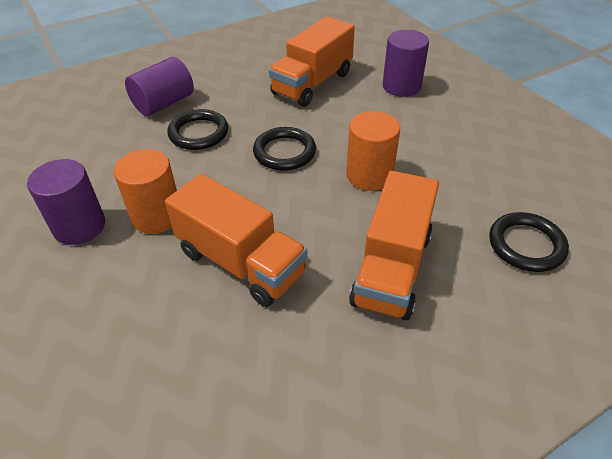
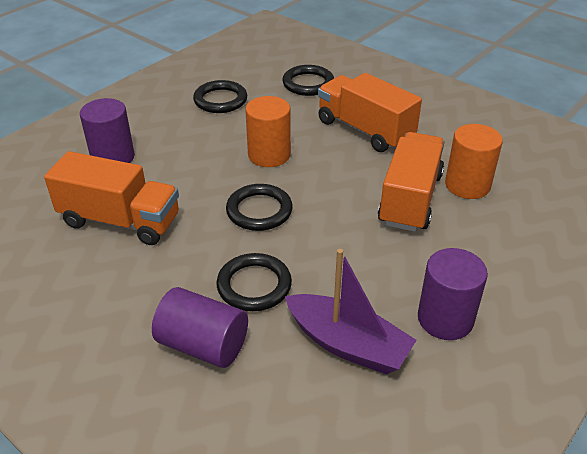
camera: 110 degrees left, 5 degrees down
(107, 164) = (347, 344): none -> purple boat
(157, 216) = (395, 267): orange cylinder -> orange cylinder (467, 185)
(392, 268) = (365, 130): orange truck -> orange truck turned 135 degrees counterclockwise
(492, 161) = (220, 100): none -> black ring

